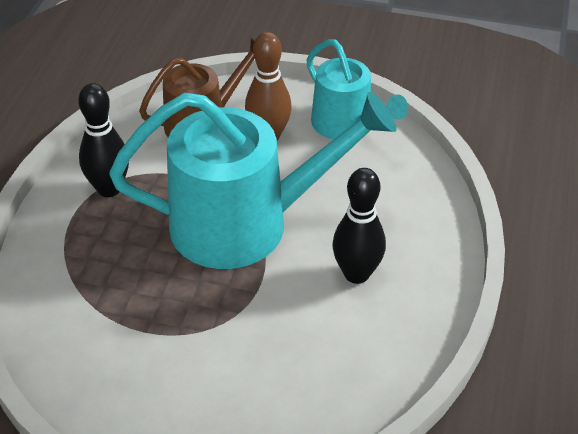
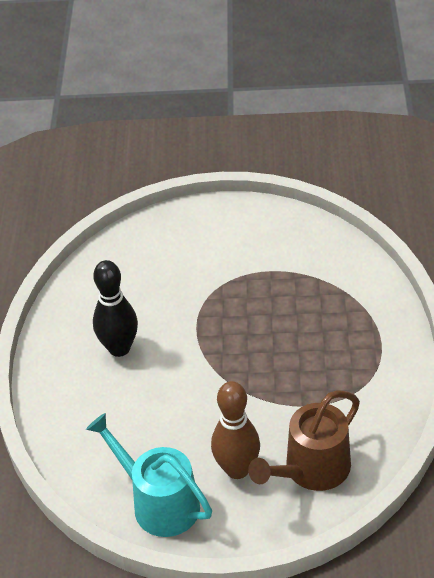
camera: 170 degrees right, 0 degrees up
(109, 189) = (364, 375): black bowling pin -> none
(245, 223) = (227, 370): turquoise watering can -> none

